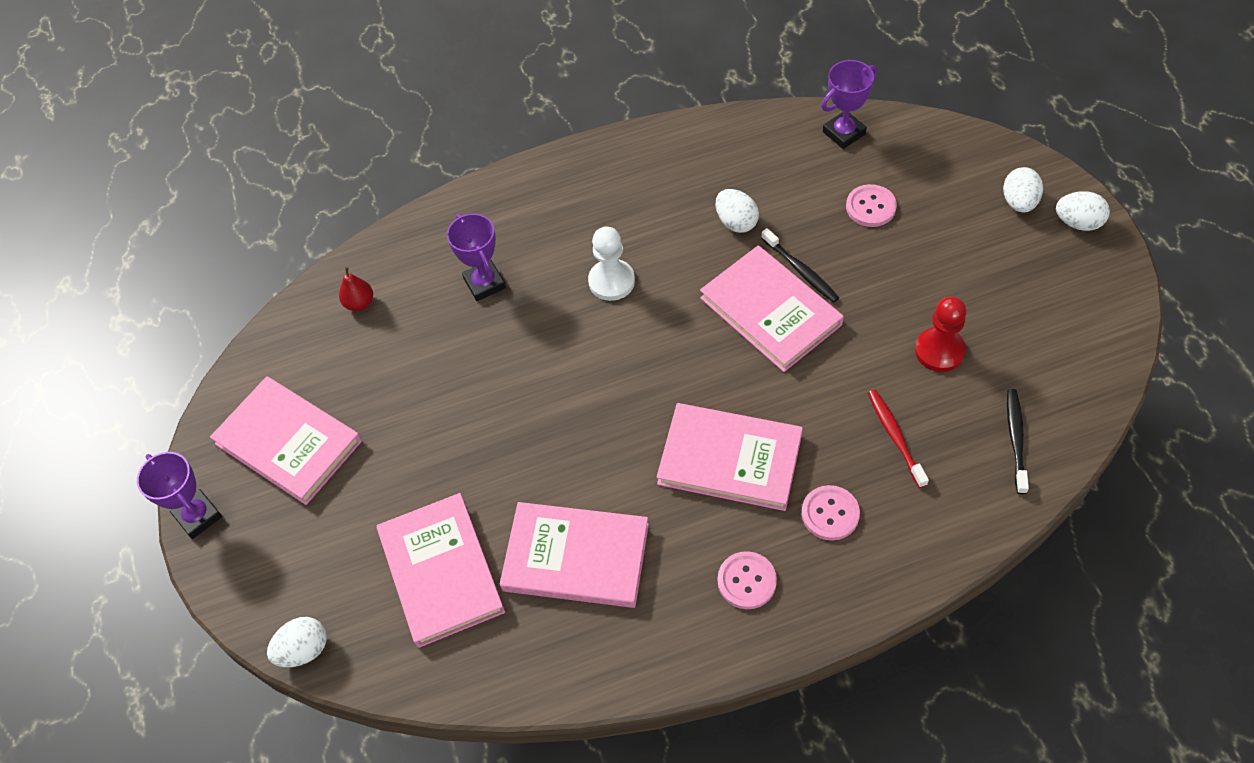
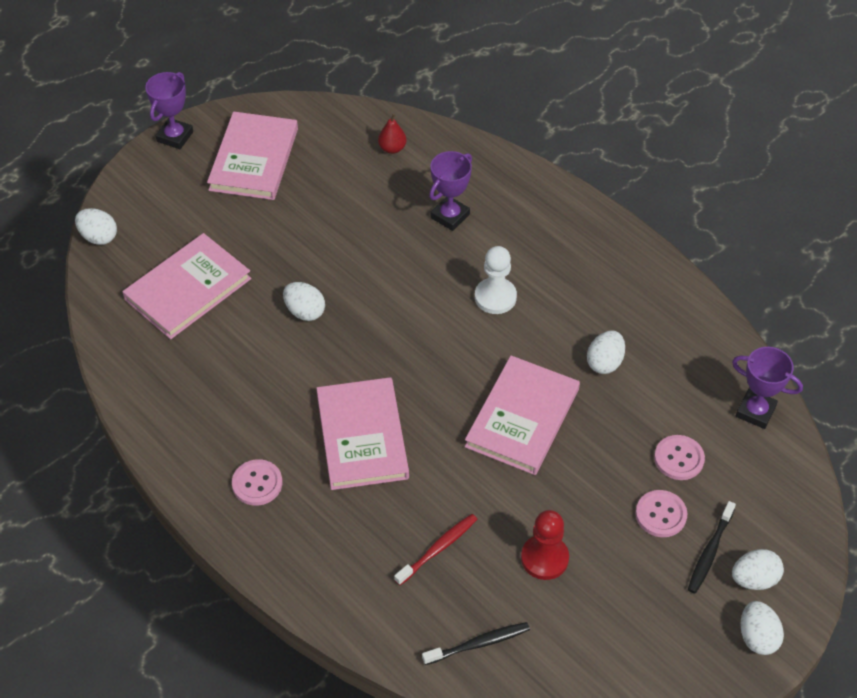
camera: 60 degrees right, 5 degrees down
(538, 460) = (305, 311): none -> white egg
(576, 557) = (233, 366): pink book -> none
(801, 270) = (577, 427): black toothbrush -> black toothbrush (709, 552)
(830, 514) = (342, 522): pink button -> pink button (661, 514)

